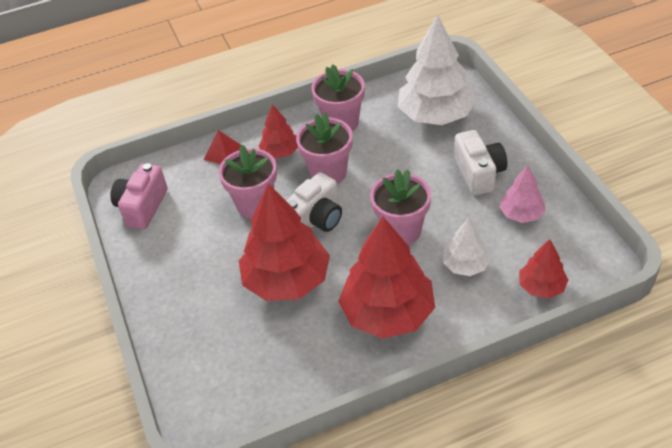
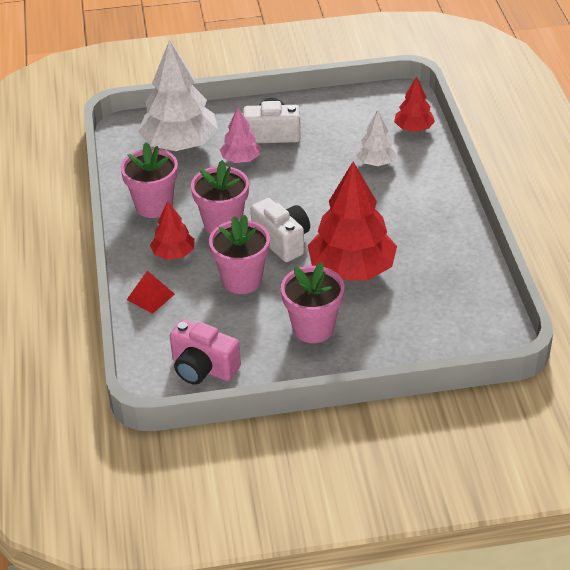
camera: 80 degrees left, 5 degrees down
(387, 313) = (412, 213): red tree -> none
(401, 231) = (321, 190): pink flower pot -> pink flower pot (313, 328)
(521, 214) = (332, 122): pink tree -> pink tree (241, 159)

